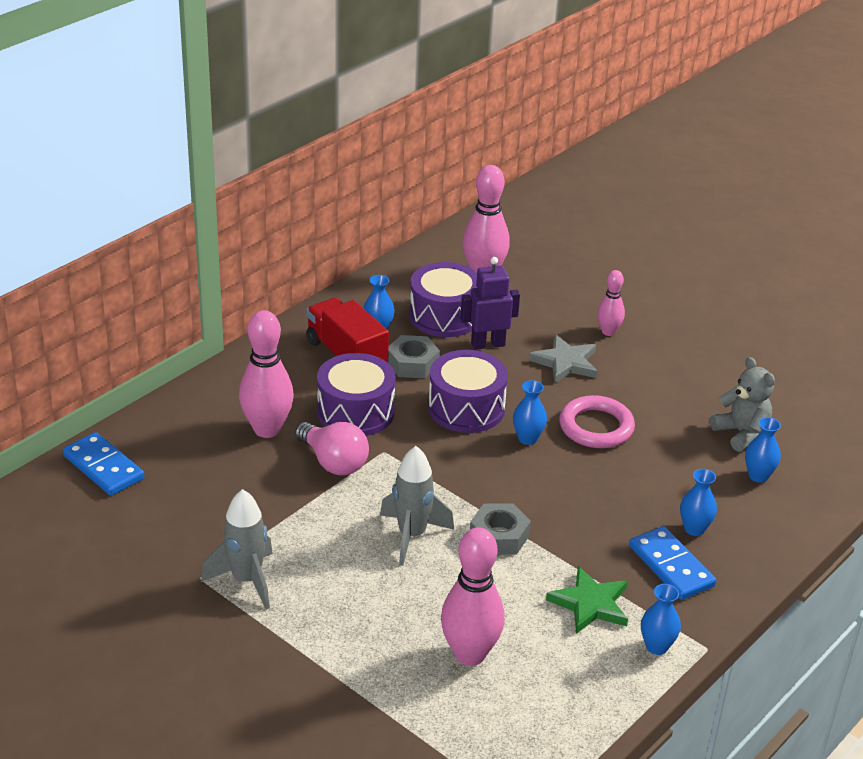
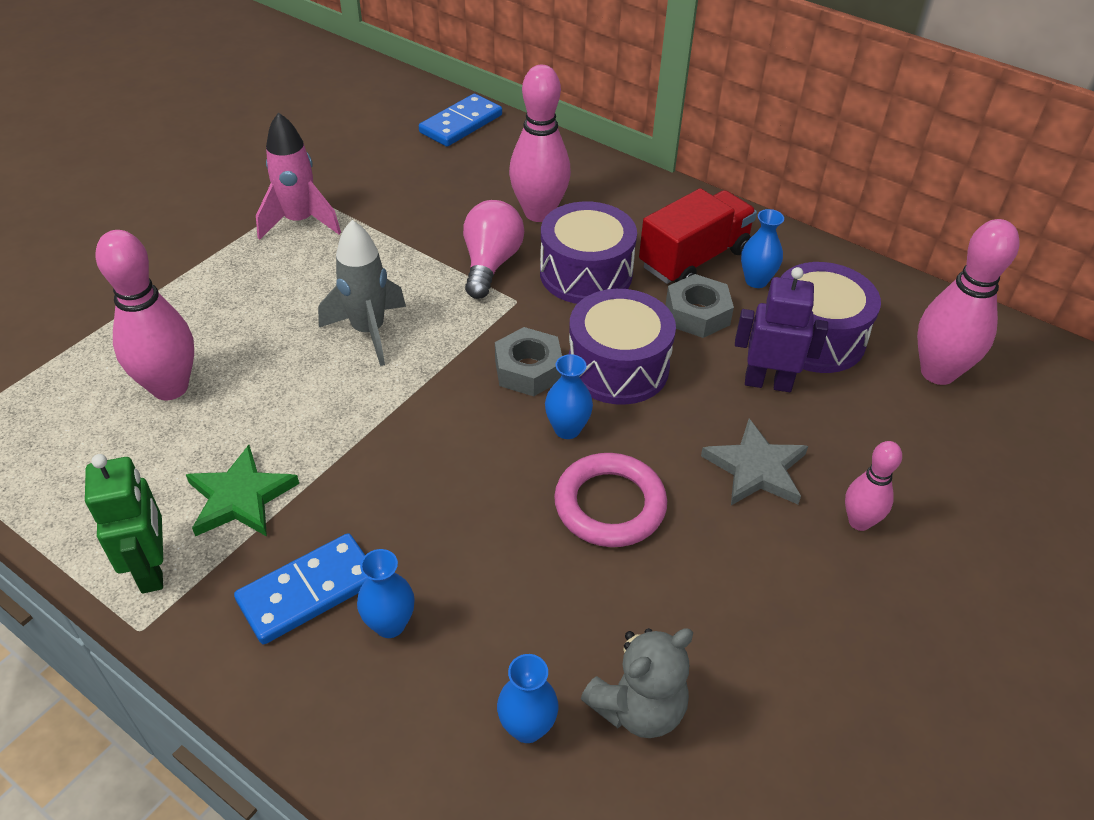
camera: 85 degrees right, 10 degrees up
(246, 580) = (300, 222): grey rocket -> pink rocket
(333, 462) = (490, 264): pink light bulb -> pink light bulb turned 150 degrees clockwise
(487, 344) = (768, 383): purple robot -> purple robot turned 60 degrees counterclockwise
(499, 536) = (369, 406): grey nut -> grey nut (528, 370)
(656, 646) = (152, 569): blue vase -> green robot

